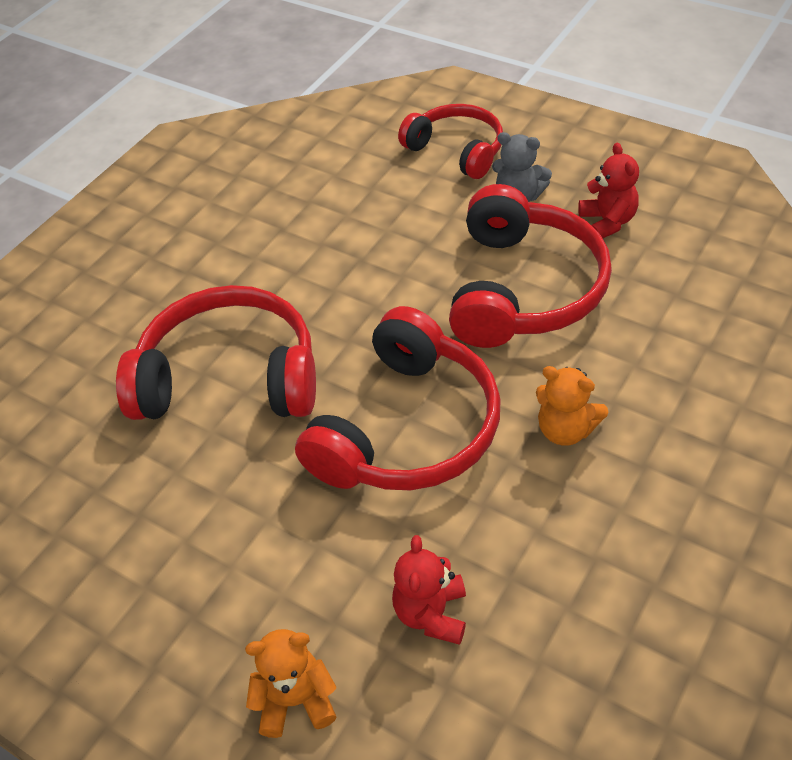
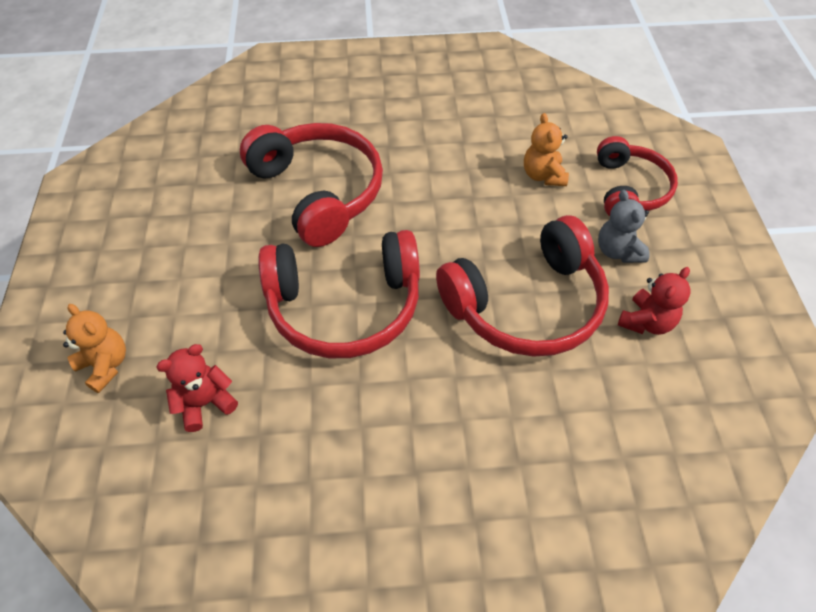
camera: 50 degrees right, 5 degrees up
(565, 429) = (411, 402): orange teddy bear -> orange teddy bear (543, 175)

